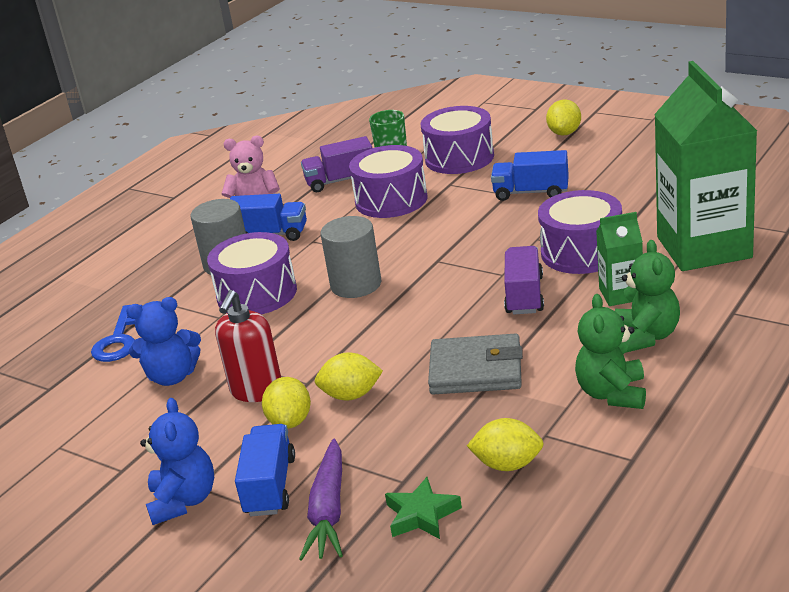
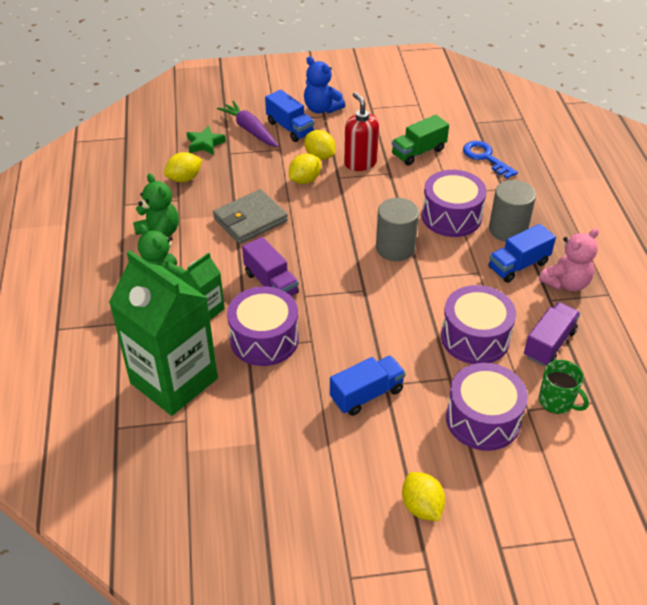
camera: 135 degrees right, 15 degrees up
(172, 376) = (418, 152): blue teddy bear -> green truck

